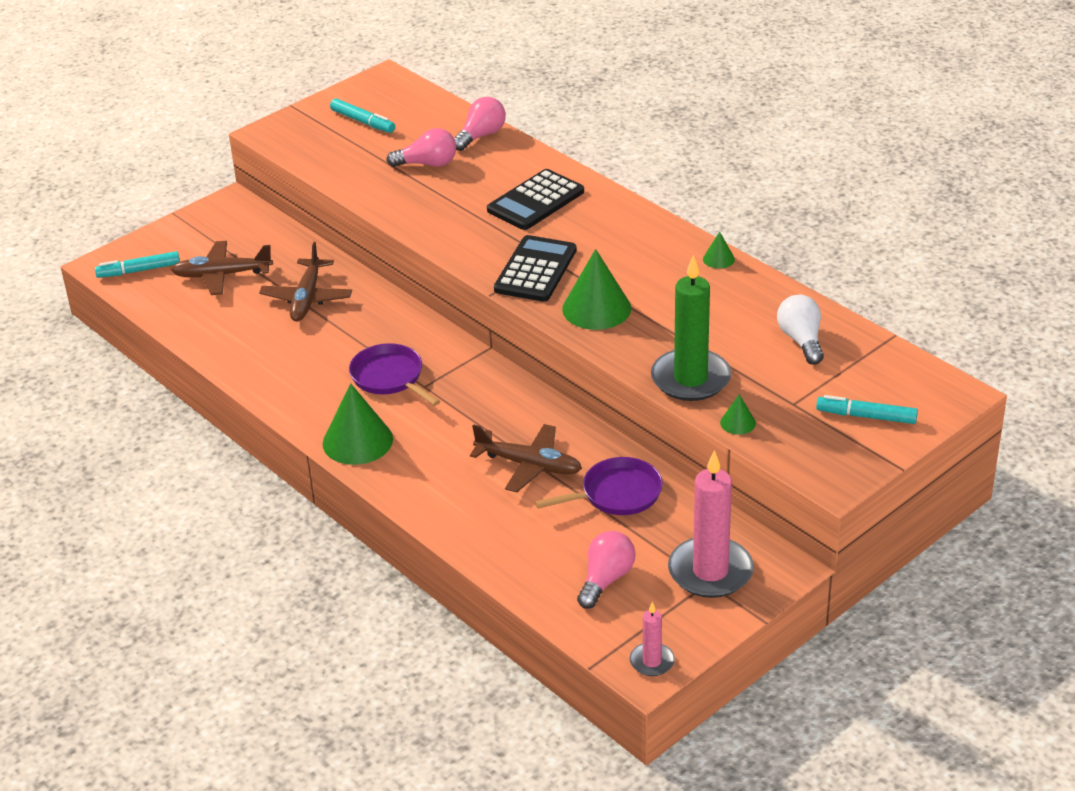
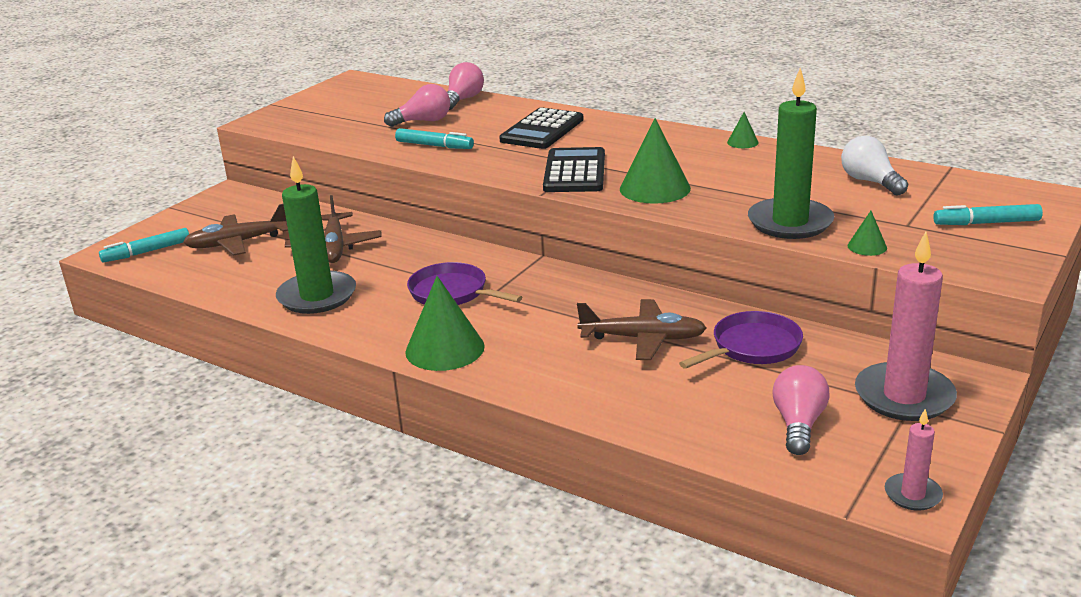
camera: 15 degrees left, 10 degrees down
(271, 357) = (317, 296): none -> green candle
(363, 121) = (346, 105): turquoise marker -> turquoise marker (434, 146)

